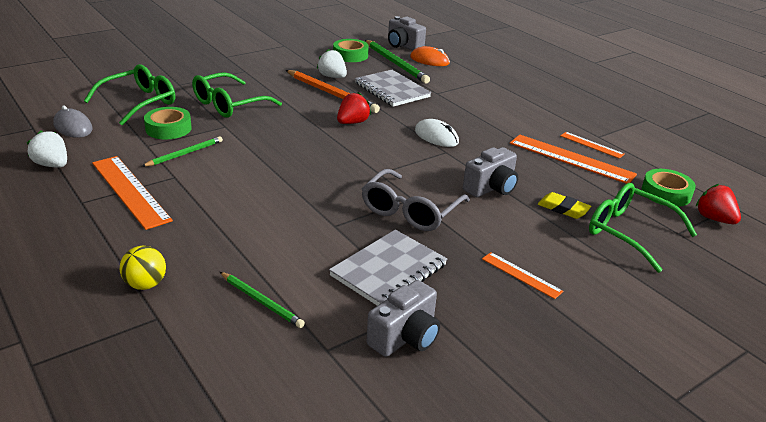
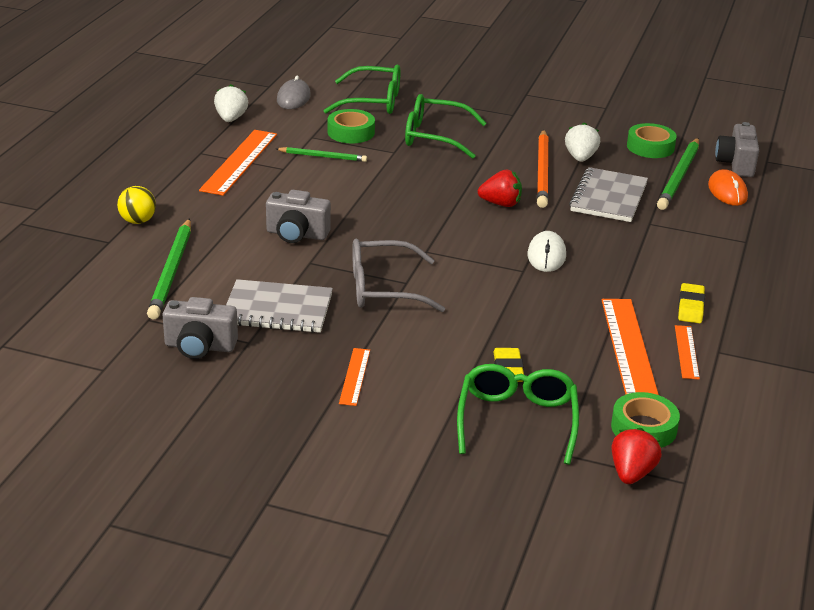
camera: 55 degrees right, 0 degrees up
(261, 301) = (172, 272): green pencil -> green pencil, size x1.69
(491, 188) = (488, 317): grey camera -> grey camera (296, 234)
(543, 123) = (690, 307): none -> yellow eraser

